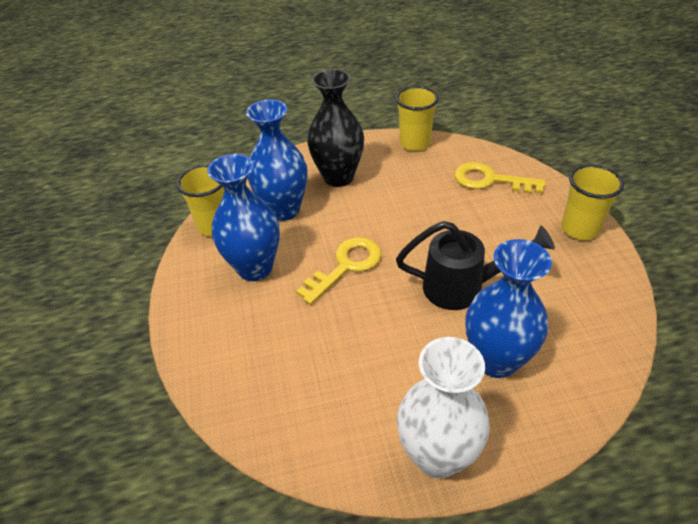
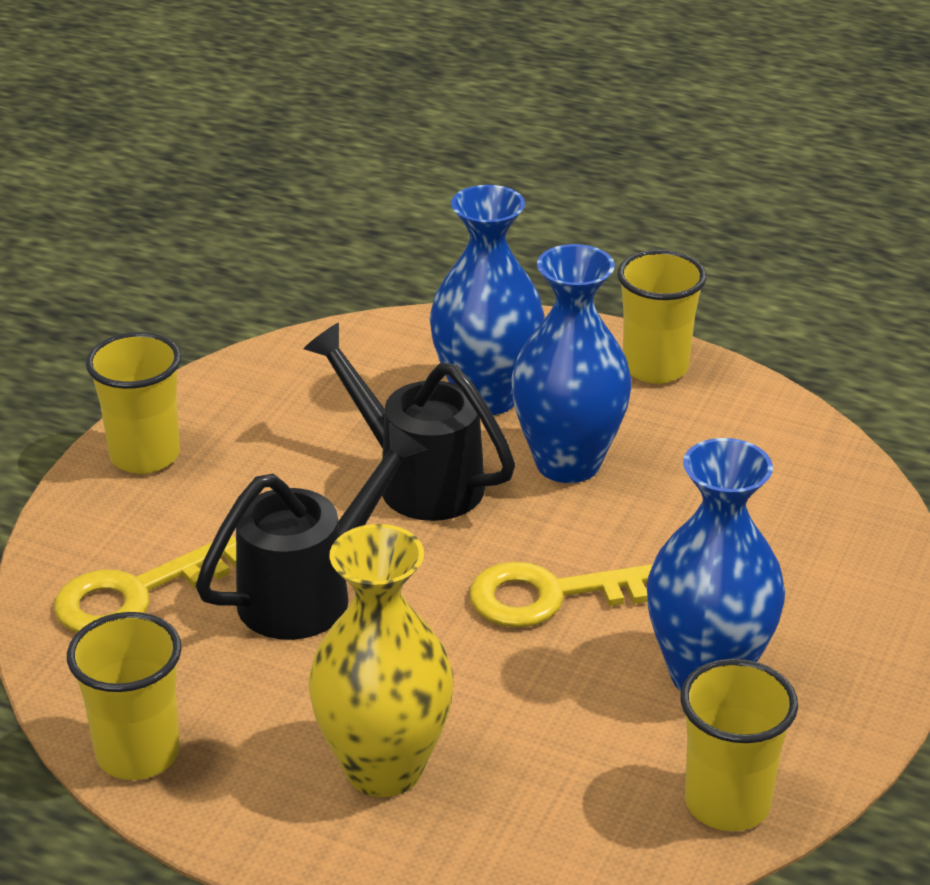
camera: 145 degrees left, 10 degrees down
(284, 210) = (562, 759): blue vase -> blue vase (568, 463)
(338, 177) = (384, 768): black vase -> yellow vase
(435, 215) = (311, 591): none -> black watering can
(437, 455) = (655, 367): white vase -> yellow cup
(490, 180) = (135, 594): yellow key -> yellow key turned 90 degrees clockwise

